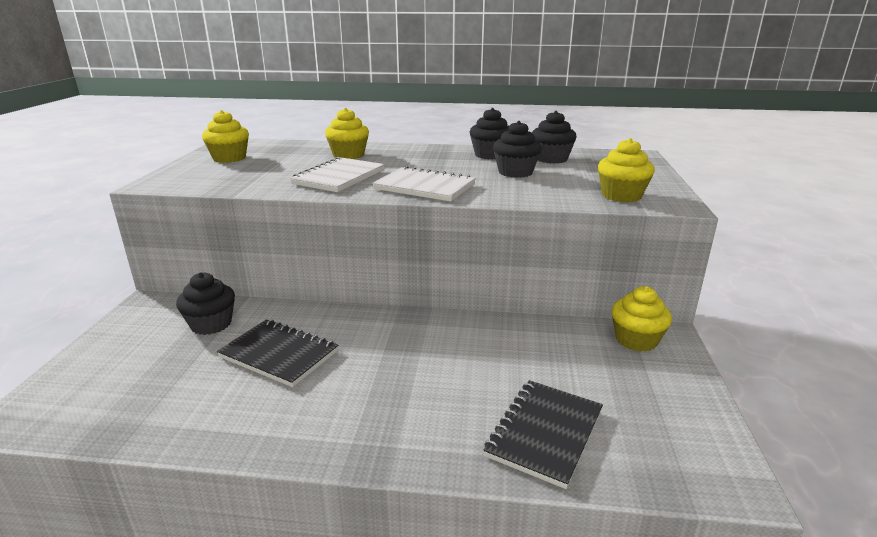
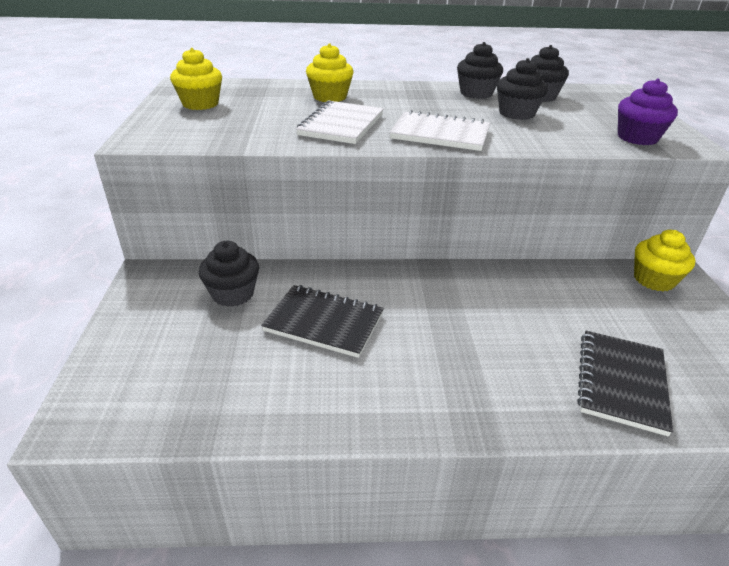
camera: 10 degrees left, 10 degrees up
(621, 196) = (637, 138): yellow cupcake -> purple cupcake

